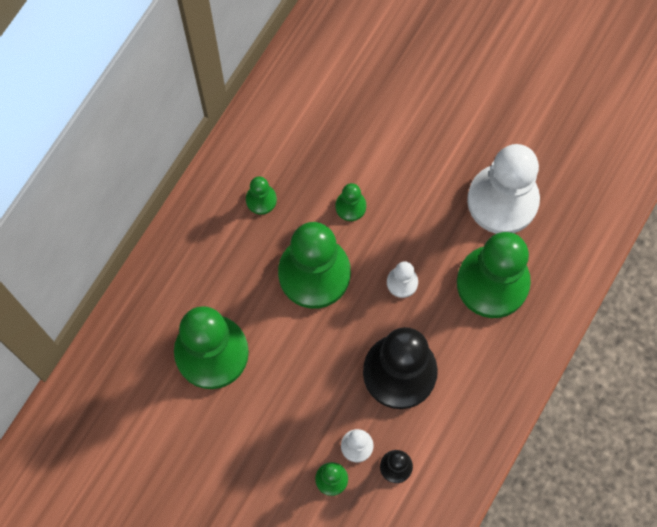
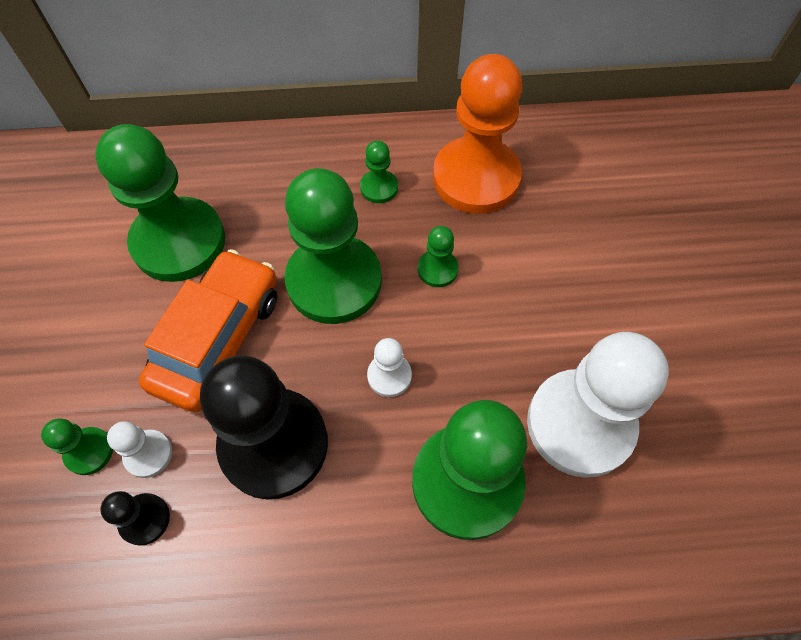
camera: 55 degrees right, 10 degrees down
(299, 134) = (476, 178): none -> orange pawn
(306, 366) = (218, 339): none -> orange car

